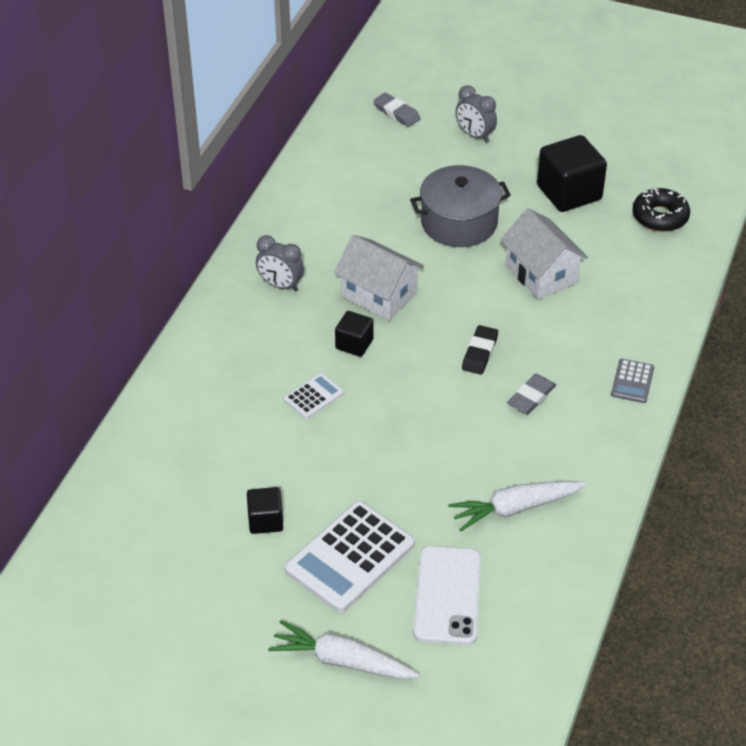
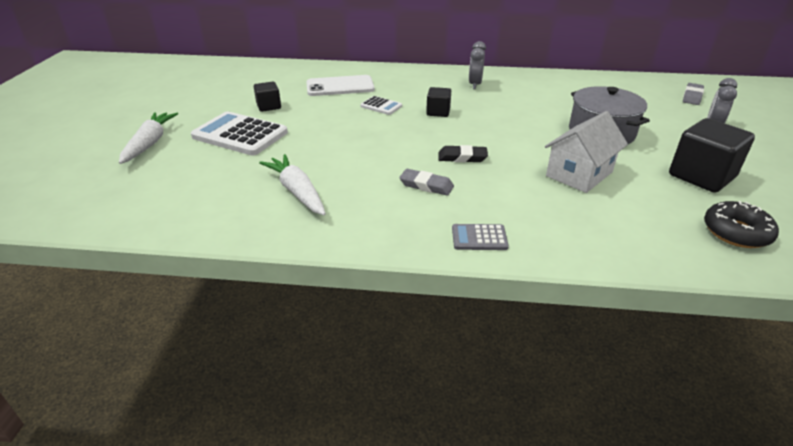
camera: 75 degrees right, 10 degrees down
(379, 295) = (493, 114): white house -> none
(447, 595) = (205, 173): white phone -> white phone (340, 86)

